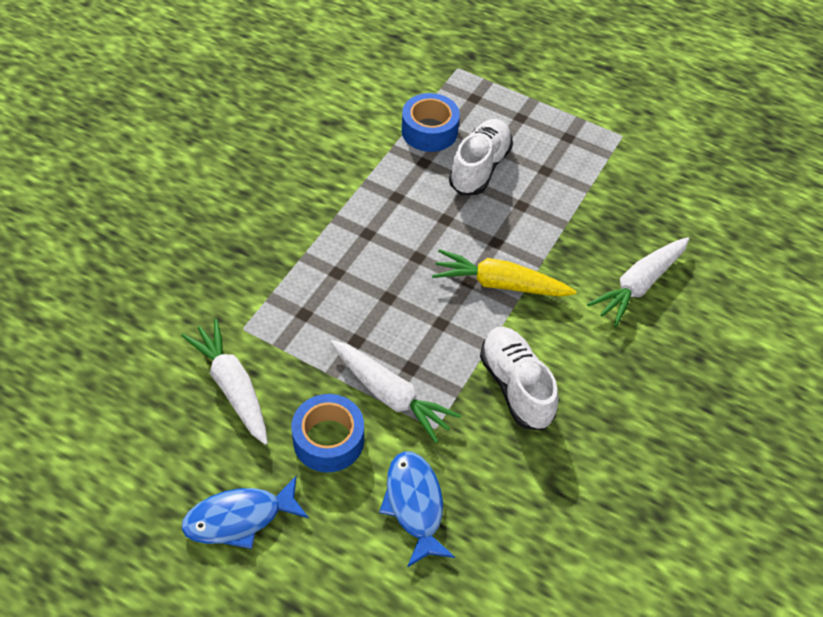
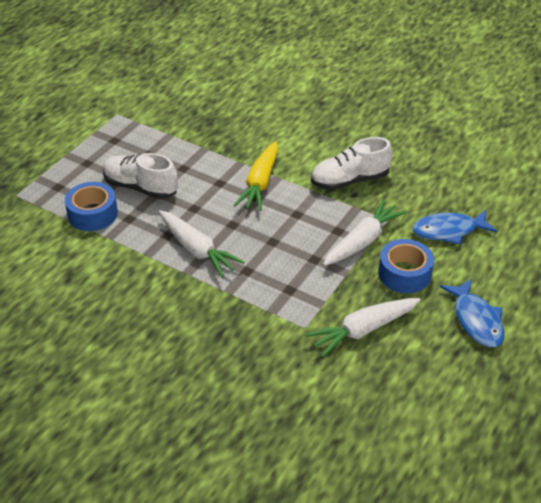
camera: 85 degrees left, 10 degrees down
(639, 285) = (262, 120): white carrot -> white carrot (196, 249)

